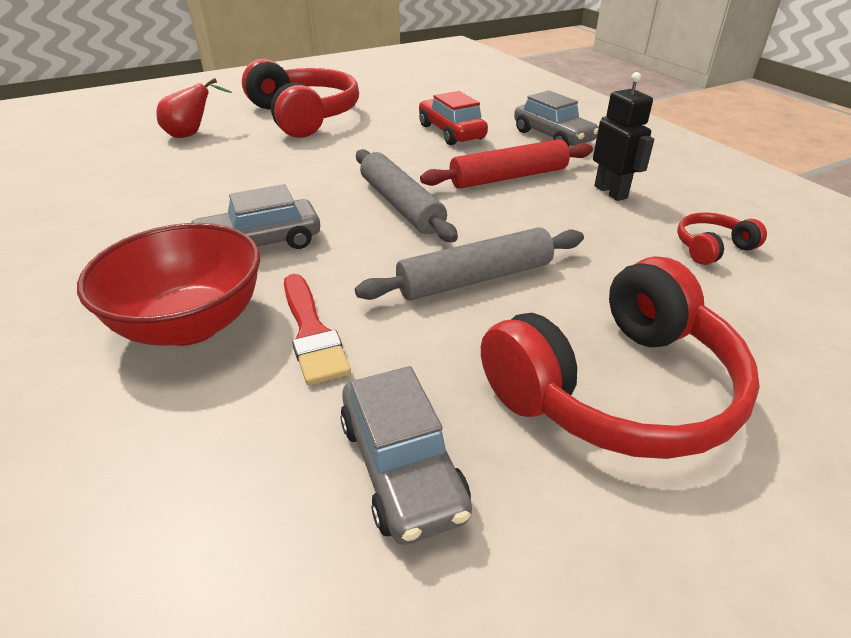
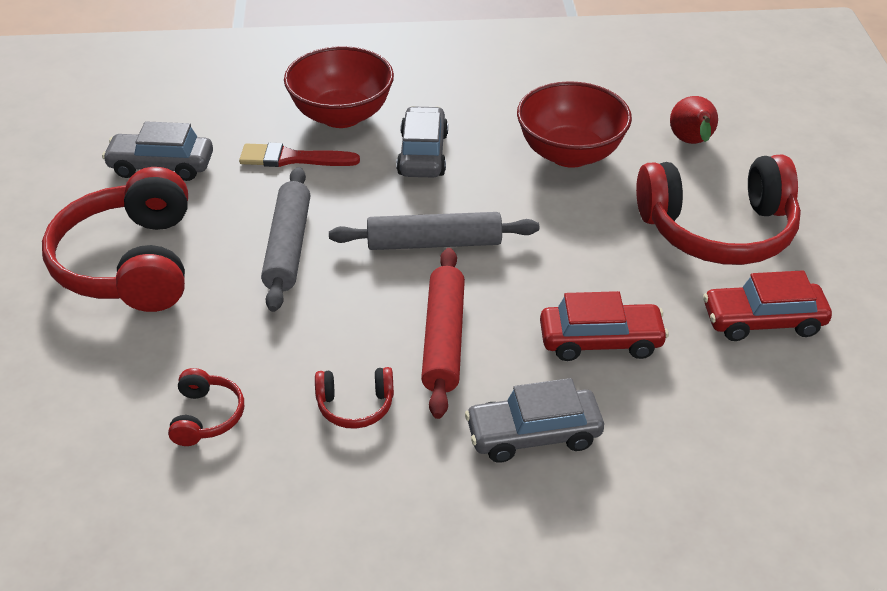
camera: 115 degrees right, 5 degrees up
(226, 174) = (570, 153): none -> red bowl
(387, 98) = (763, 321): none -> red car
(611, 192) = (355, 406): black robot -> red headphones

